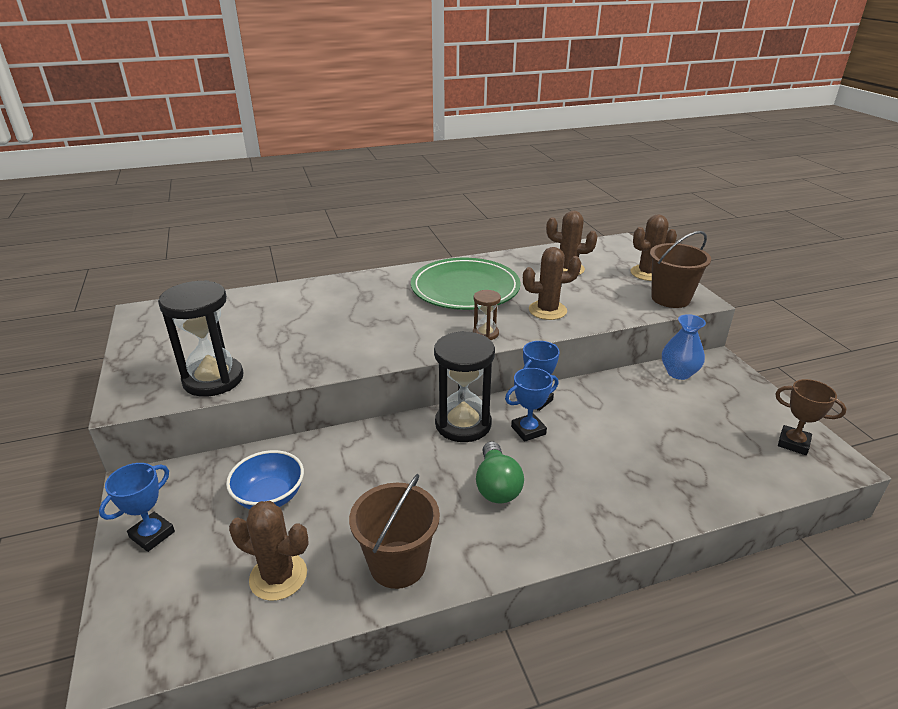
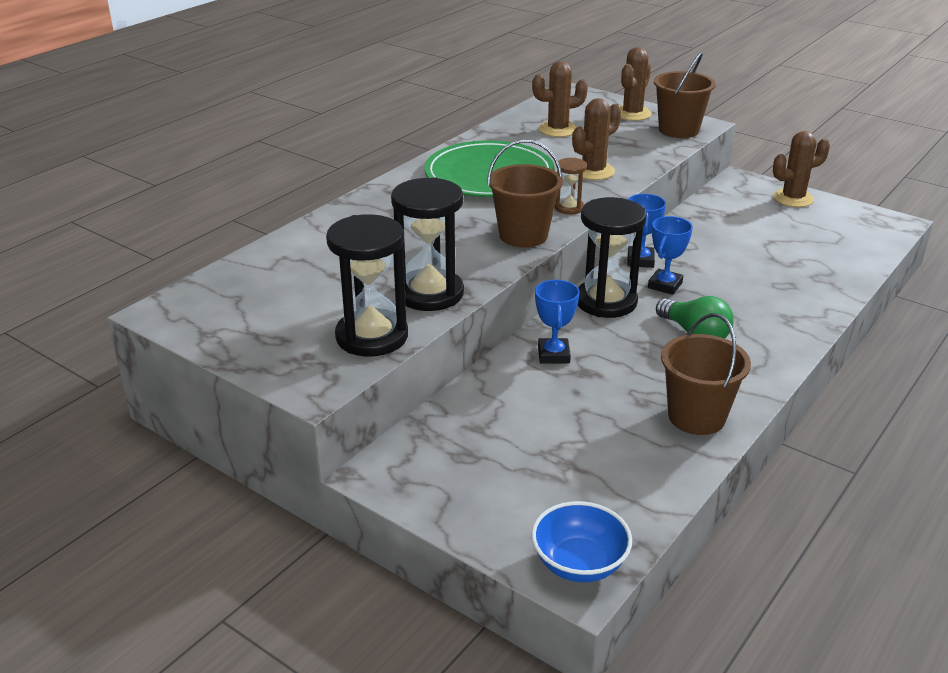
camera: 35 degrees left, 0 degrees up
(152, 535) = (460, 499): blue trophy -> blue trophy (553, 355)
(270, 497) = (522, 424): blue bowl -> blue bowl (579, 564)
(278, 576) = (618, 469): brown cactus -> brown cactus (793, 198)
(293, 363) = (430, 293): none -> black hourglass
(420, 343) = (523, 235): none -> brown bucket
(678, 373) = (722, 198): blue vase -> none
(793, 443) = (855, 221): brown trophy -> none

